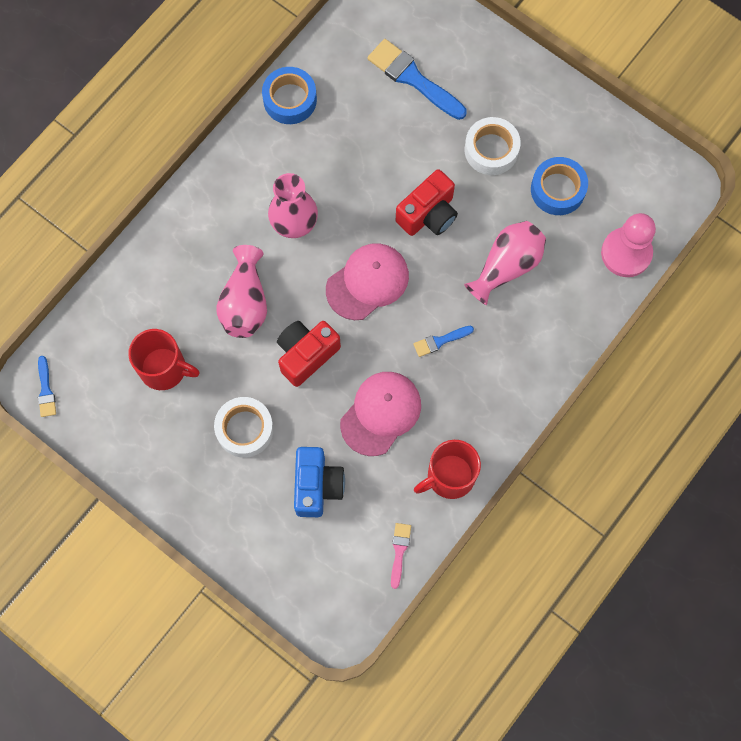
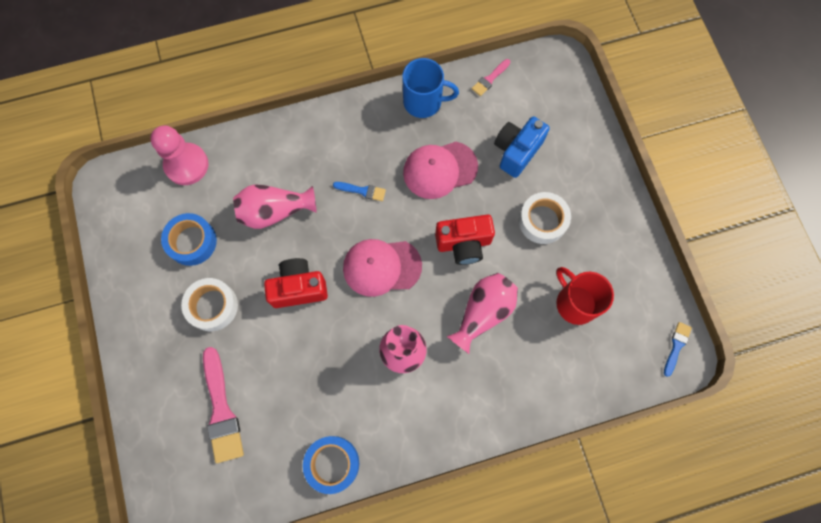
camera: 145 degrees left, 0 degrees up
(413, 78) = (221, 410): blue brush -> pink brush
(449, 476) = (423, 102): red mug -> blue mug

